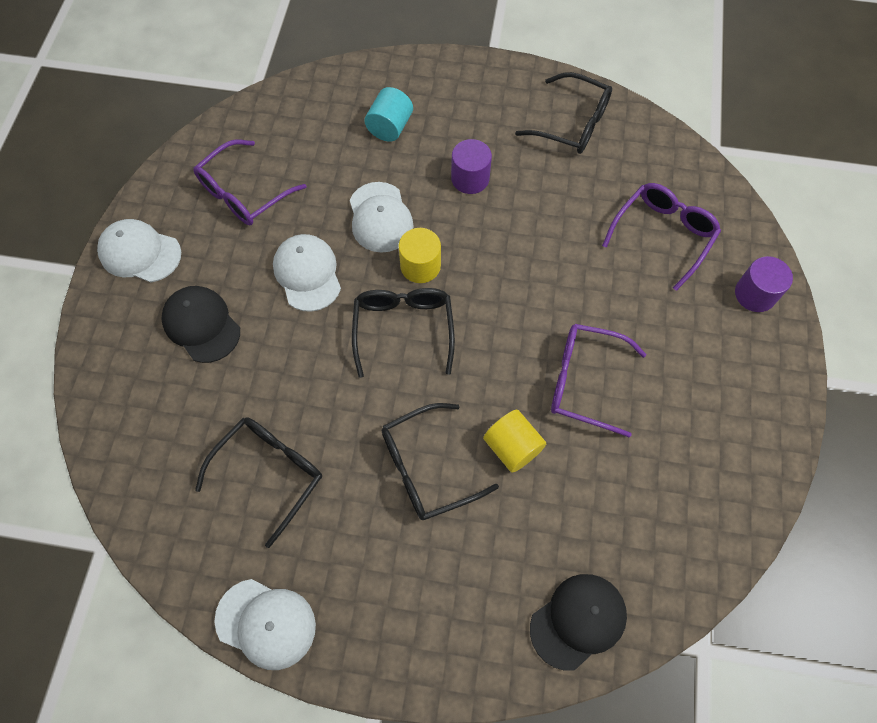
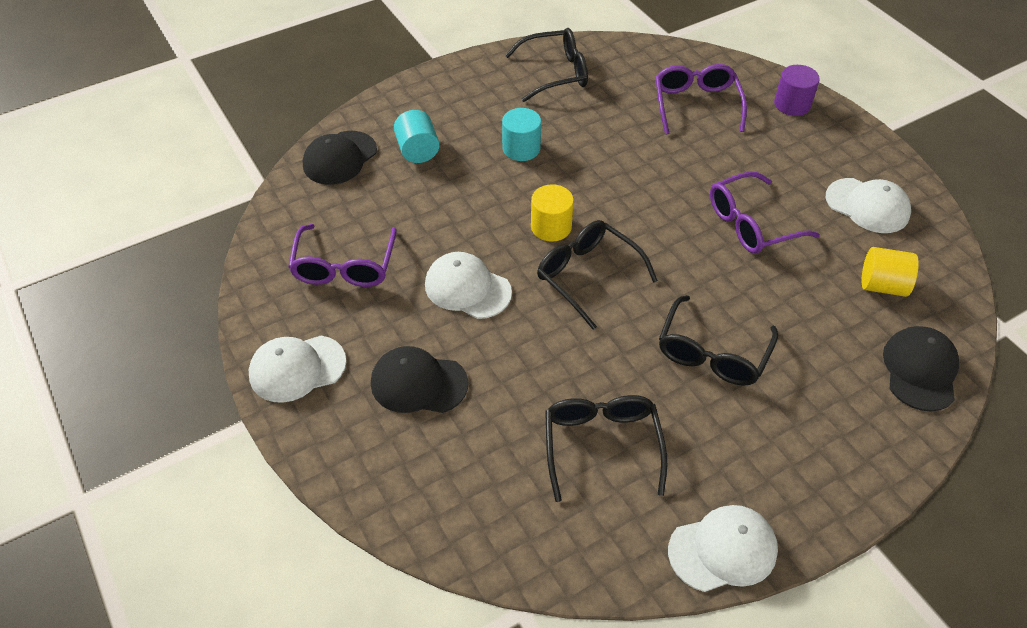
camera: 40 degrees left, 15 degrees down
(328, 96) = (339, 158): none -> black cap
(380, 217) = (481, 214): white cap -> white cap (867, 206)
(470, 178) = (521, 148): purple cylinder -> turquoise cylinder
(512, 447) = (753, 297): yellow cylinder -> yellow cylinder (882, 285)

